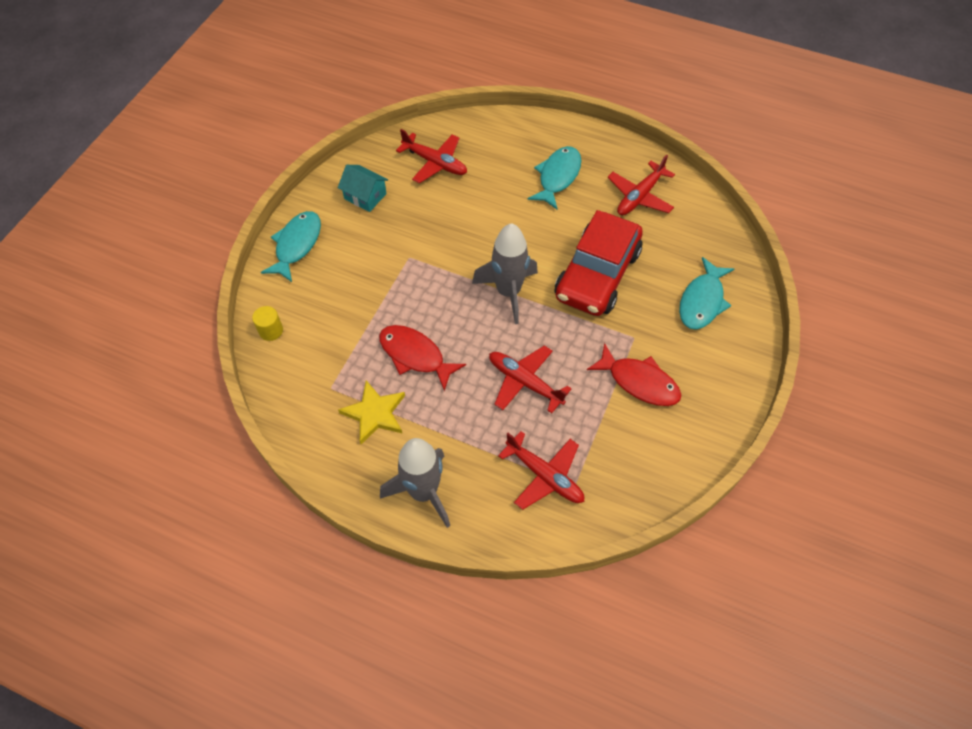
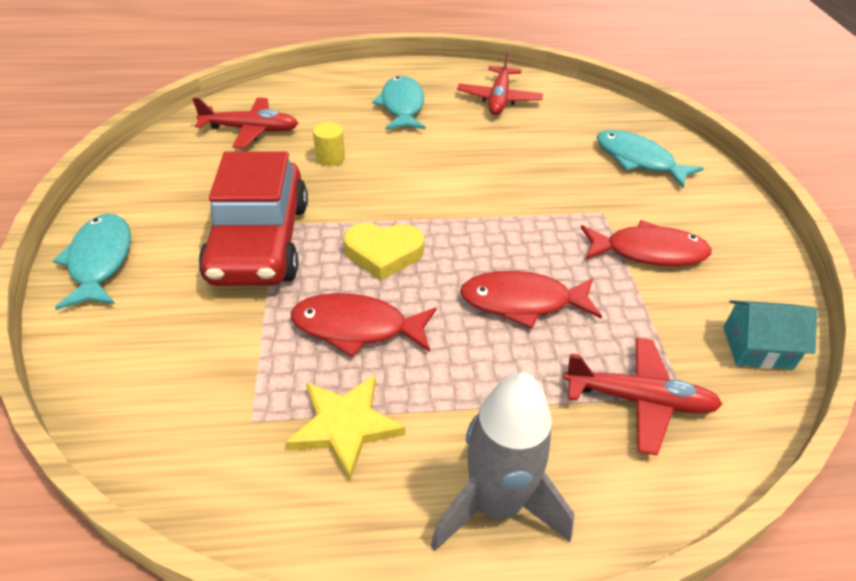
camera: 30 degrees left, 15 degrees down
(271, 330) = (107, 380): yellow cylinder -> yellow cylinder (330, 158)
(365, 196) = (176, 183): turquoise house -> turquoise house (757, 347)
(462, 308) = (383, 253): none -> yellow heart
(508, 292) = (428, 219): grey rocket -> none
(524, 382) = (522, 302): red plane -> red fish
(597, 275) = (514, 172): red car -> red car (260, 242)
(702, 301) = (638, 160): turquoise fish -> turquoise fish turned 135 degrees clockwise

